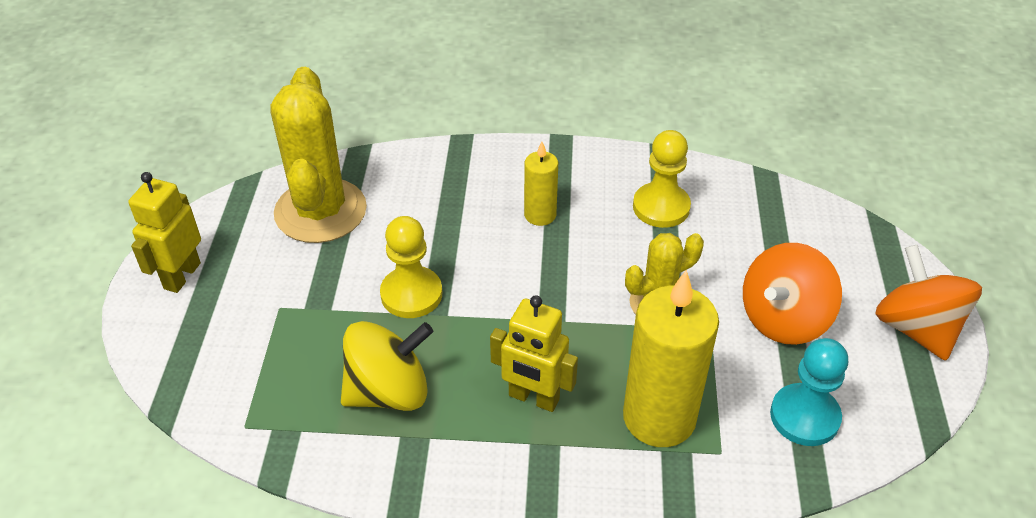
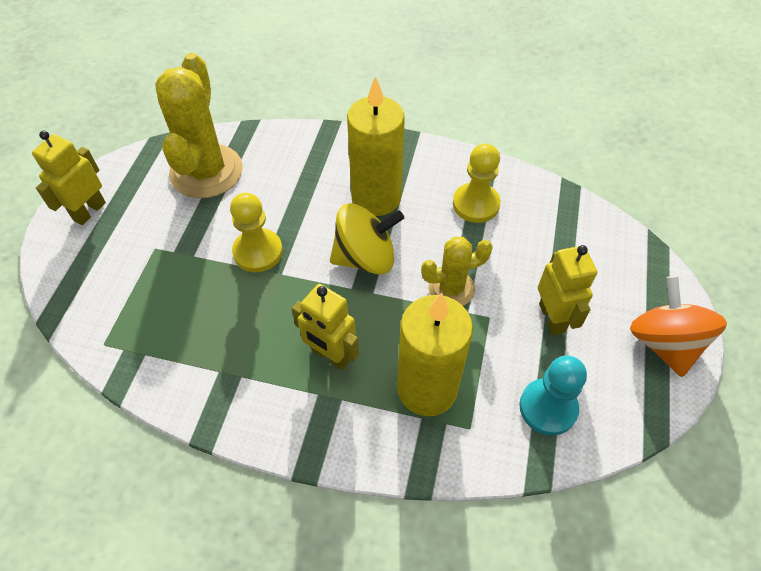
camera: 10 degrees right, 10 degrees up
(389, 391) = (219, 332): yellow spinning top -> yellow spinning top (365, 257)
(540, 215) = (376, 198): yellow candle -> yellow candle, size x1.90
(783, 319) = (552, 318): orange spinning top -> yellow robot

